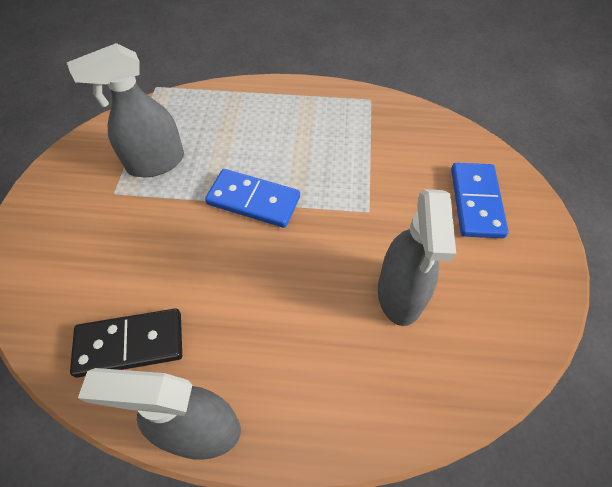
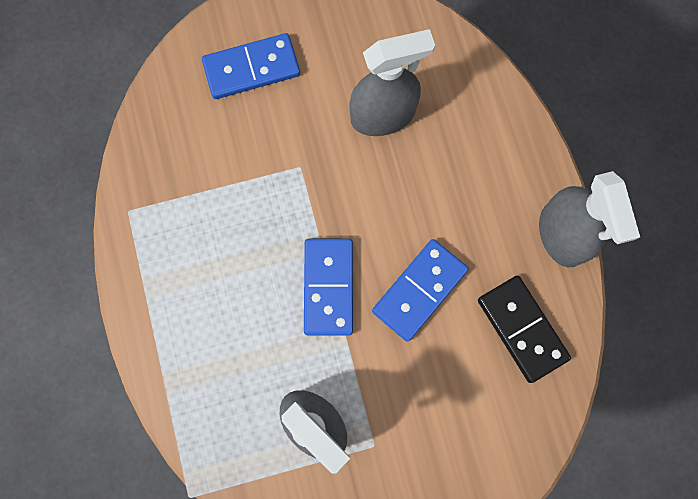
camera: 110 degrees left, 20 degrees up
(215, 266) = (419, 290): none -> blue domino

